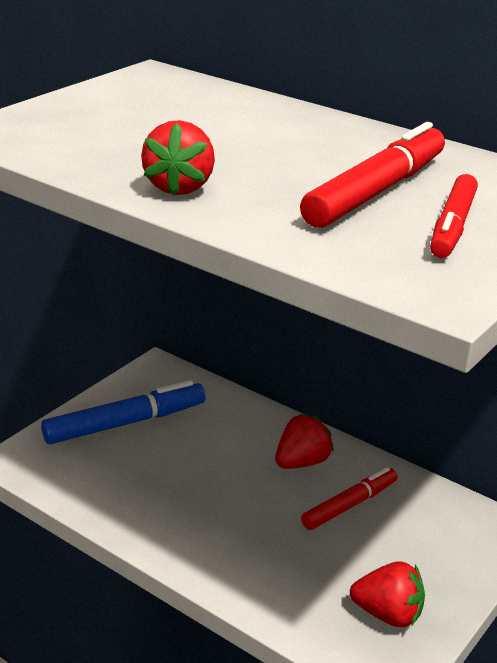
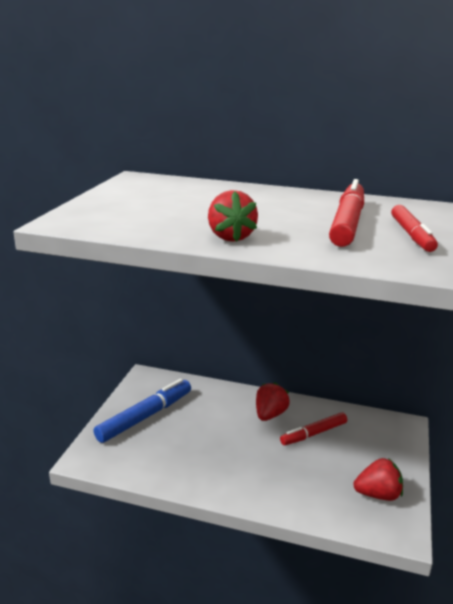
camera: 20 degrees left, 5 degrees down
(349, 505) = (313, 433): red marker -> red marker turned 150 degrees counterclockwise

